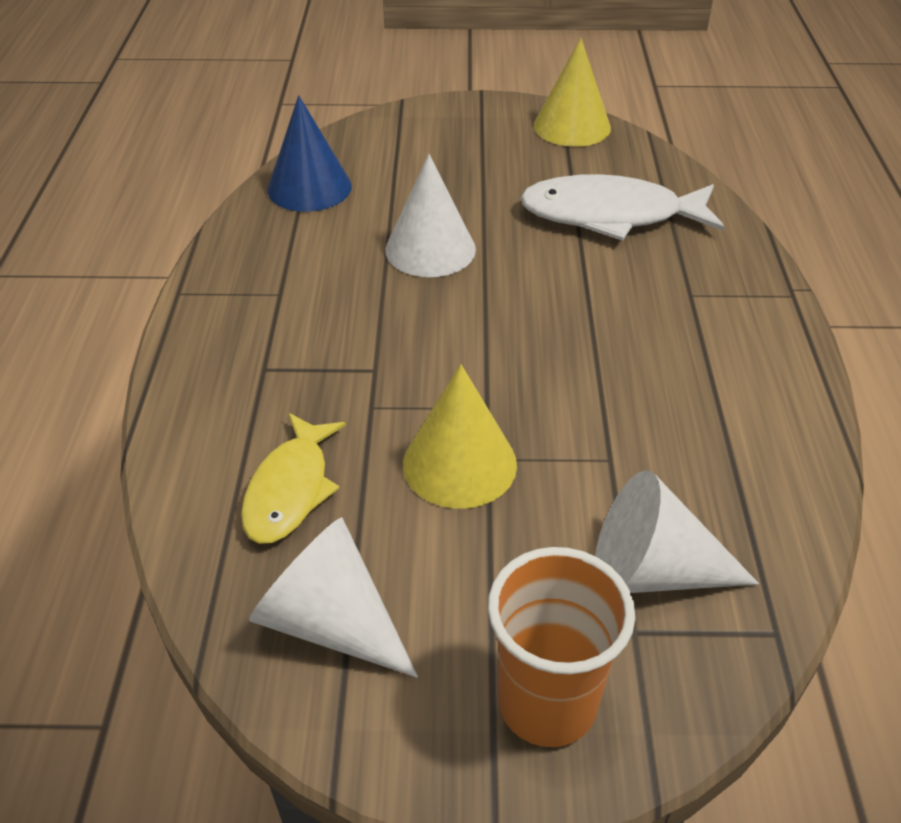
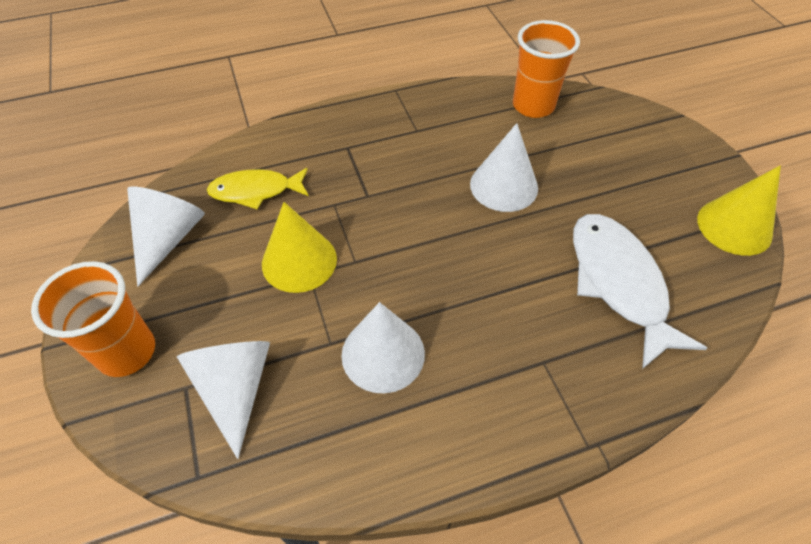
camera: 70 degrees right, 10 degrees up
(309, 188) = (533, 106): blue cone -> orange cup
(642, 414) = (383, 354): none -> white cone

